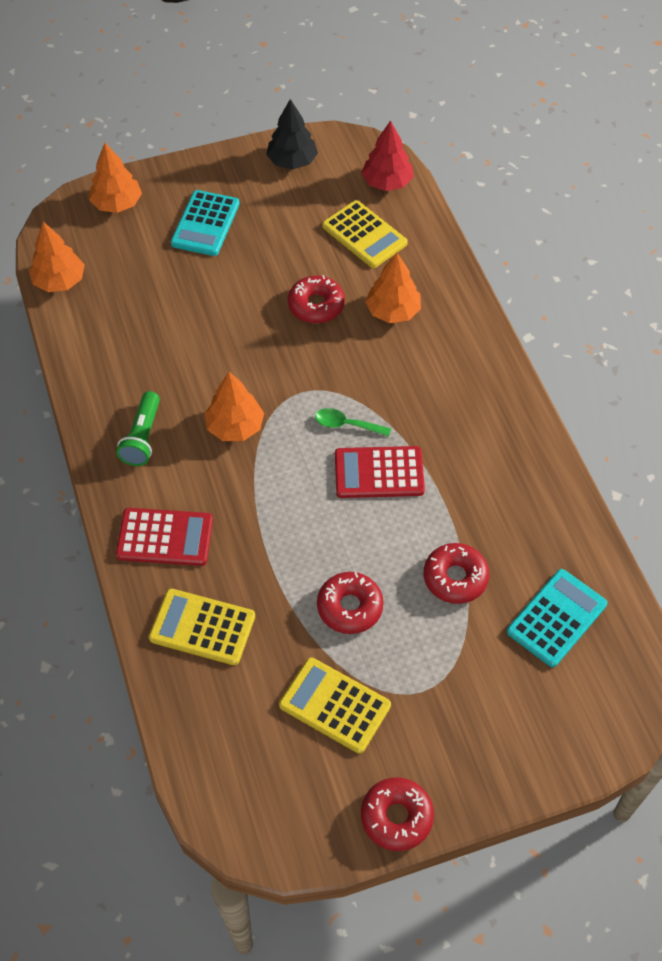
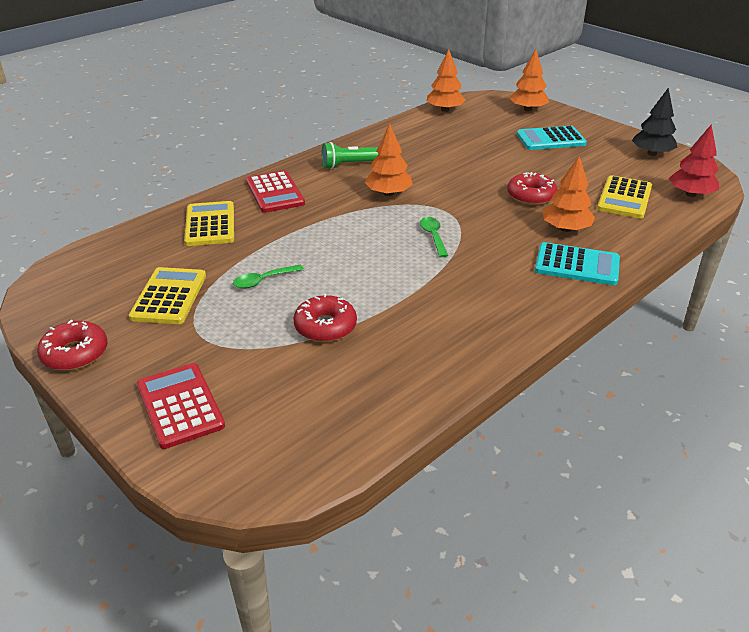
camera: 65 degrees right, 20 degrees down
(350, 607) = (263, 281): red donut -> green spoon
(379, 473) = (400, 262): red calculator -> red calculator (180, 405)
(556, 618) = (320, 399): turquoise calculator -> turquoise calculator (577, 265)

